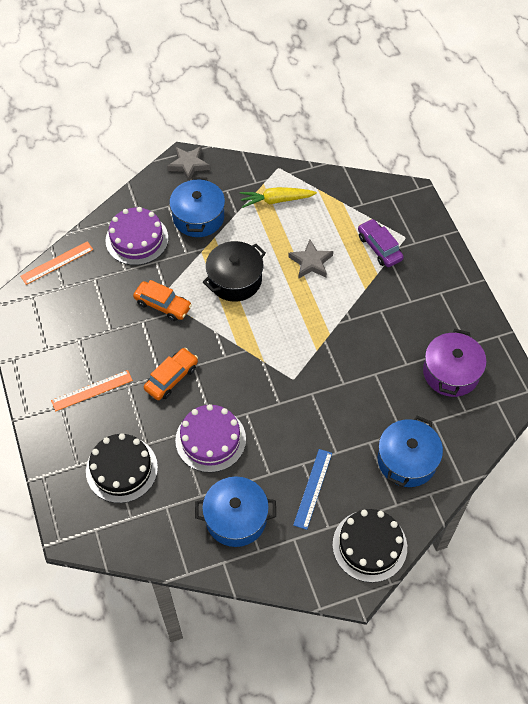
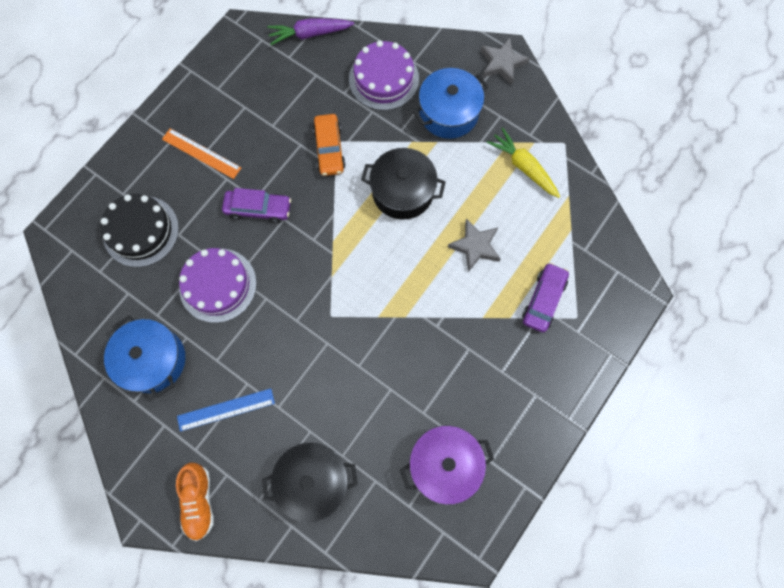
camera: 55 degrees right, 15 degrees up
(57, 263) = (310, 34): orange ruler -> purple carrot
(171, 378) = (258, 209): orange car -> purple car
(369, 545) = (199, 501): black cake -> orange shoe
(407, 460) = (313, 481): blue pot -> black pot

